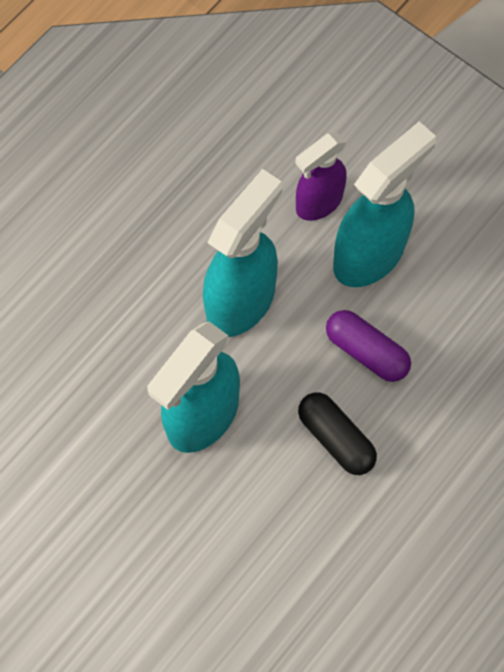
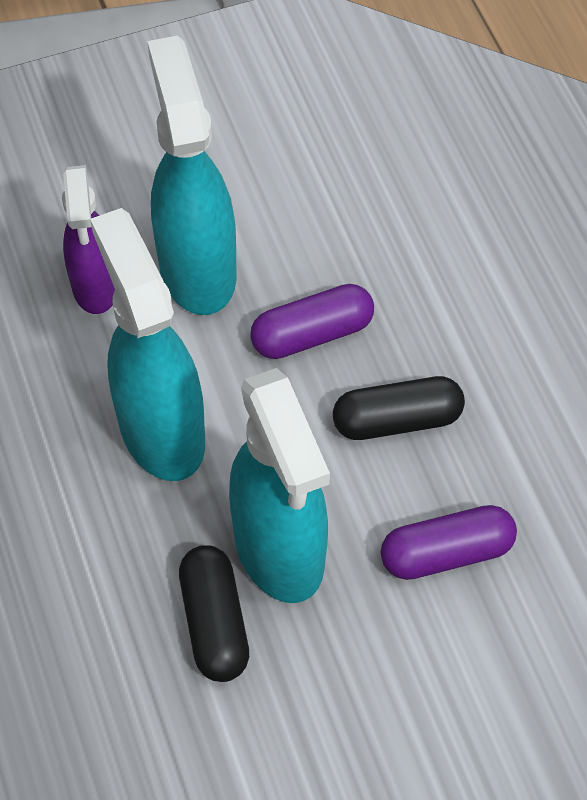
camera: 60 degrees left, 10 degrees down
(134, 405) = (214, 622): none -> black capsule
(260, 517) = (446, 552): none -> purple capsule

